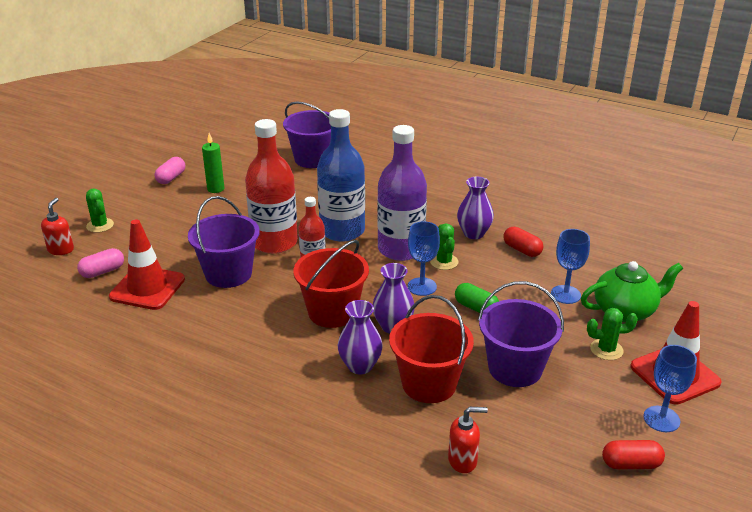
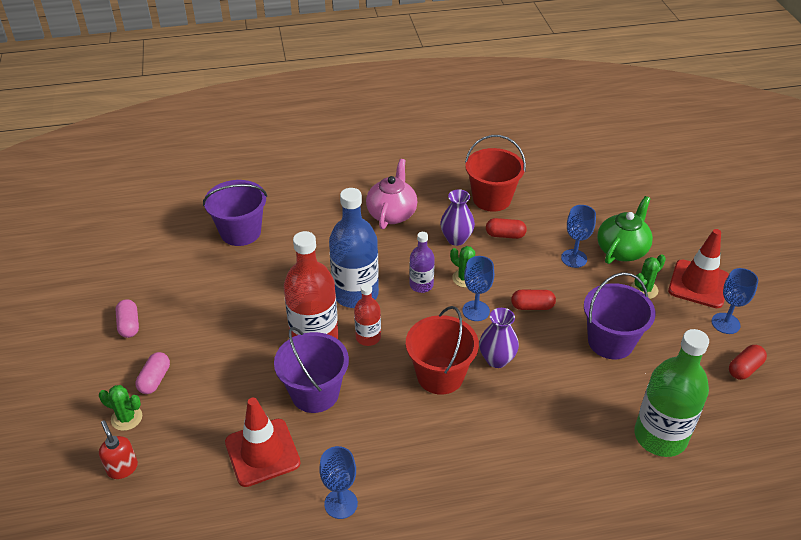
camera: 40 degrees left, 10 degrees up
(102, 271) = (197, 463): pink capsule -> pink capsule (155, 379)
(152, 346) = (341, 503): none -> blue goblet
(215, 189) = (190, 313): green candle -> none
(360, 366) = (515, 409): purple vase -> none
(401, 249) = (421, 285): purple bottle -> purple bottle, size x0.53
(429, 384) = (574, 392): red bucket -> red bucket (491, 199)
(442, 195) = (392, 213): none -> pink teapot
(463, 461) = (660, 436): red soap dispenser -> green bottle
(476, 308) = (532, 306): green capsule -> red capsule

